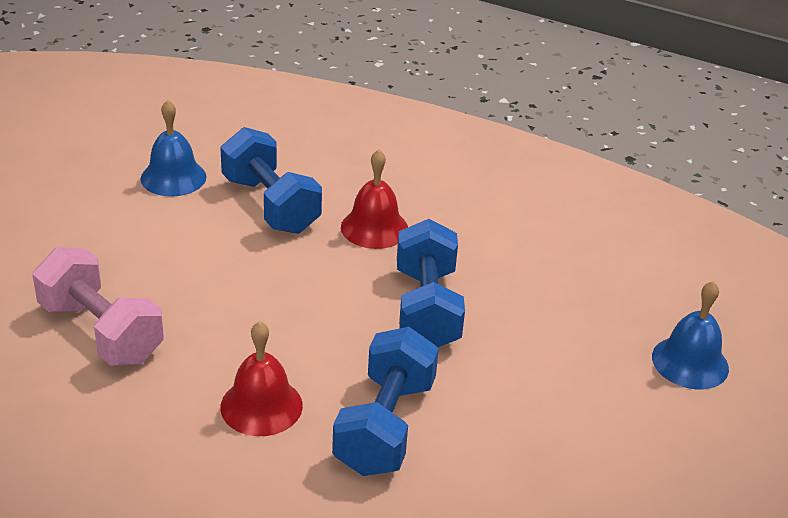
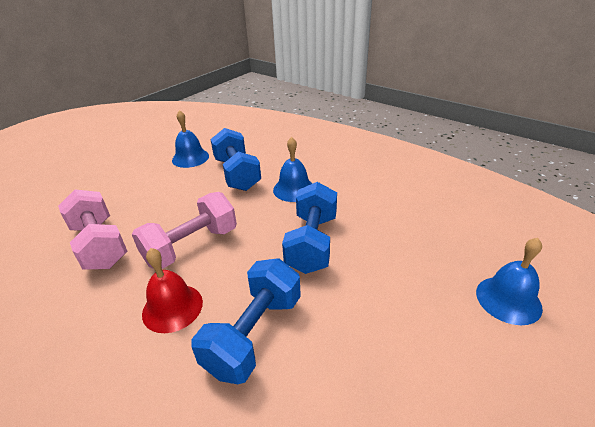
camera: 15 degrees right, 0 degrees up
(248, 324) = (191, 246): none -> pink dumbbell
(374, 228) = (294, 189): red bell -> blue bell

